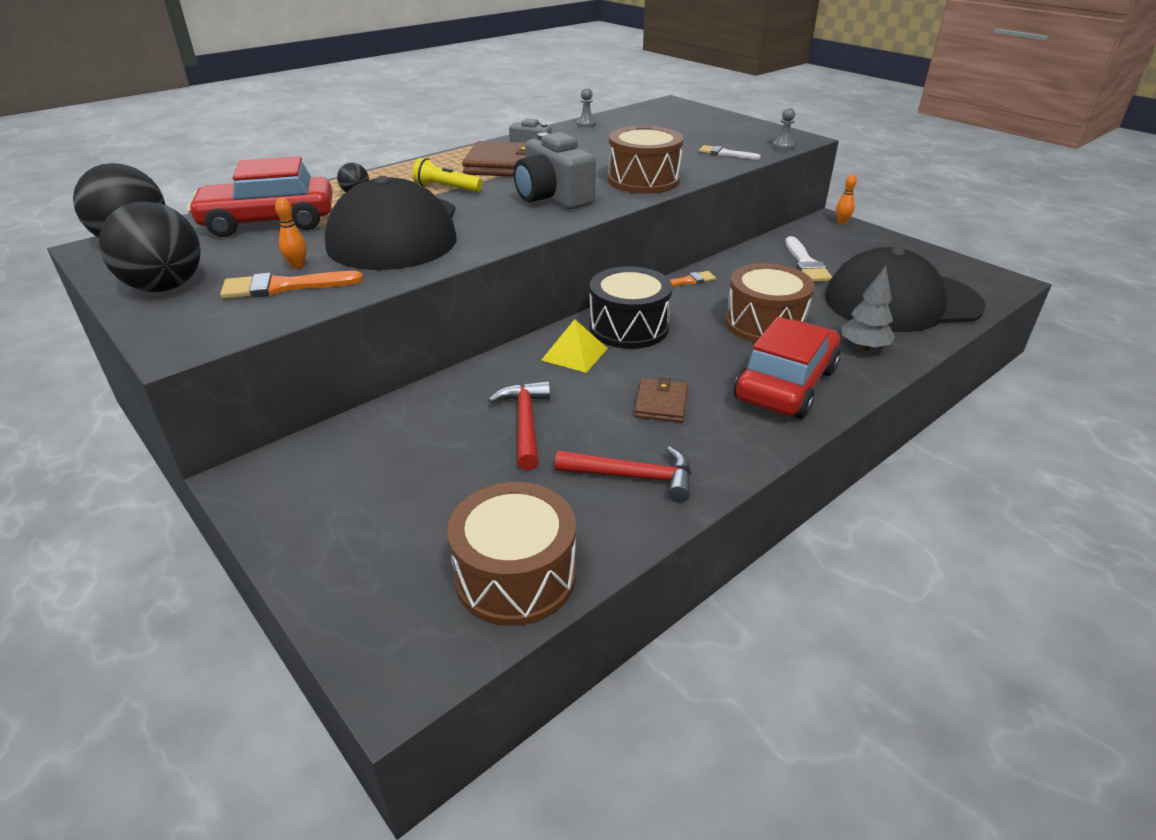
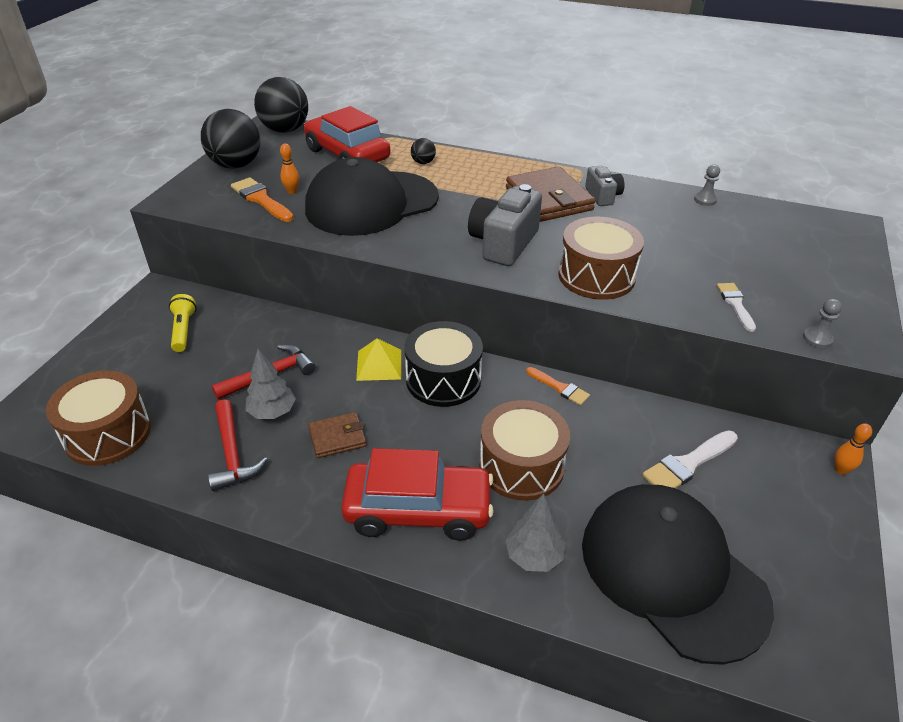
camera: 60 degrees right, 5 degrees up
(446, 188) = (470, 191): yellow flashlight -> yellow flashlight (183, 330)
(589, 435) = (272, 412): none -> grey tree

